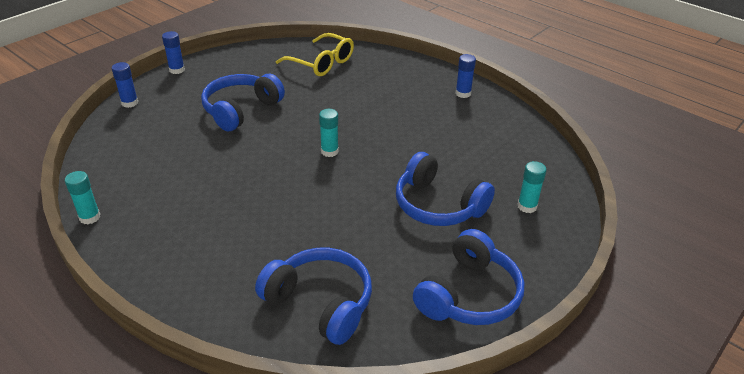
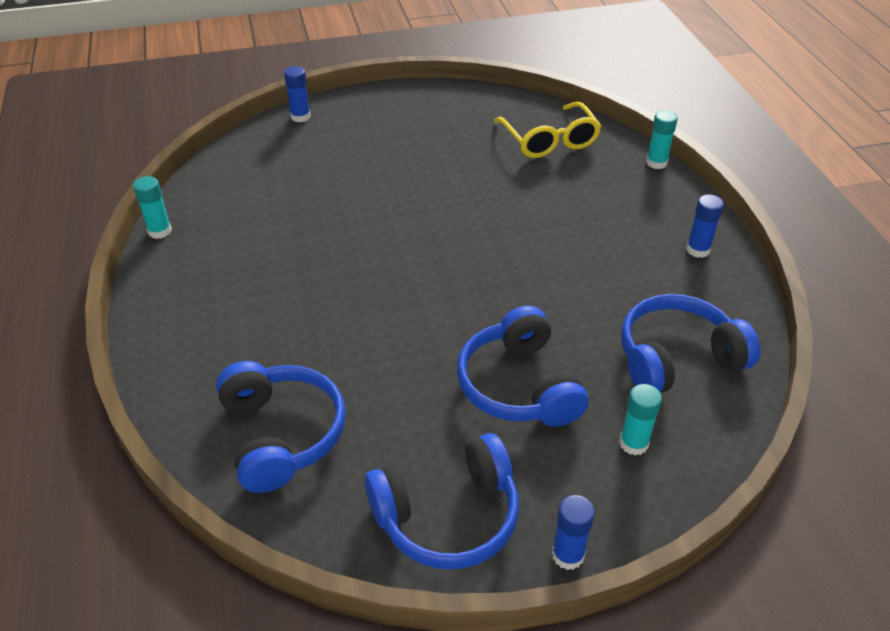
camera: 35 degrees right, 5 degrees up
(177, 70) = (380, 93): blue glue stick -> blue glue stick (568, 555)
(241, 110) = (403, 168): blue headphones -> blue headphones (677, 358)
(329, 151) = (454, 259): turquoise glue stick -> turquoise glue stick (656, 163)

